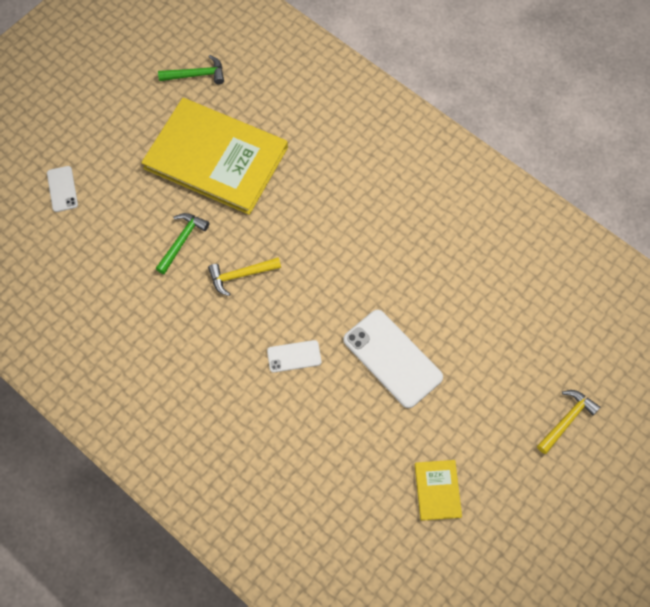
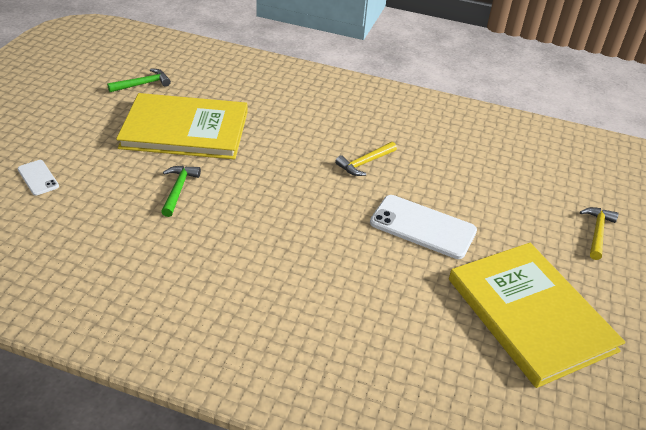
camera: 25 degrees left, 25 degrees down
(240, 275) = (248, 201): yellow hammer -> yellow hammer (365, 163)
(294, 356) = (331, 247): white phone -> none
(437, 490) = (530, 314): yellow book -> yellow book, size x2.40

